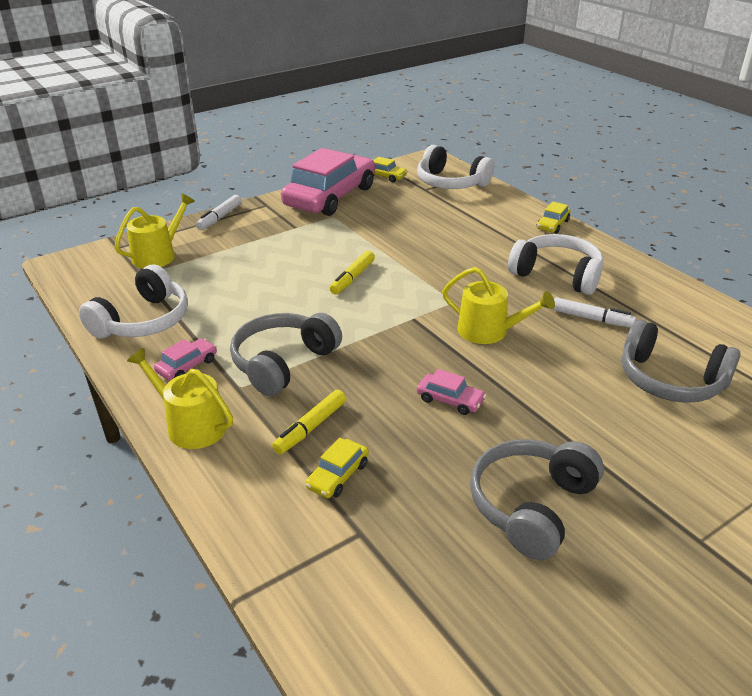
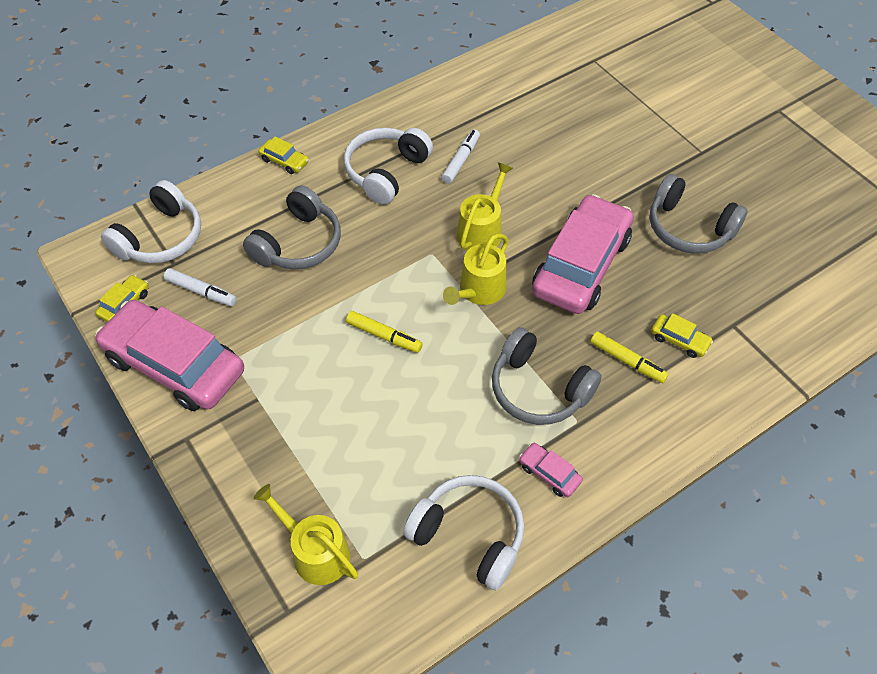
camera: 90 degrees left, 20 degrees up
(191, 425) = (636, 454): yellow watering can -> yellow watering can (479, 290)
(219, 218) = (216, 492): white marker -> white marker (201, 291)
(450, 400) = (581, 265): pink car -> pink car, size x2.50
(670, 380) = (543, 131): grey headphones -> grey headphones (298, 243)

